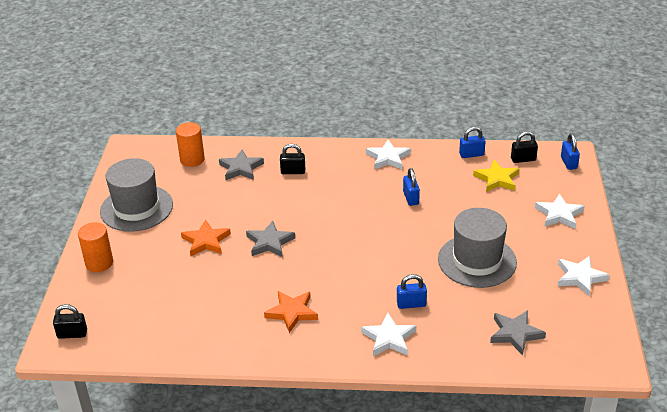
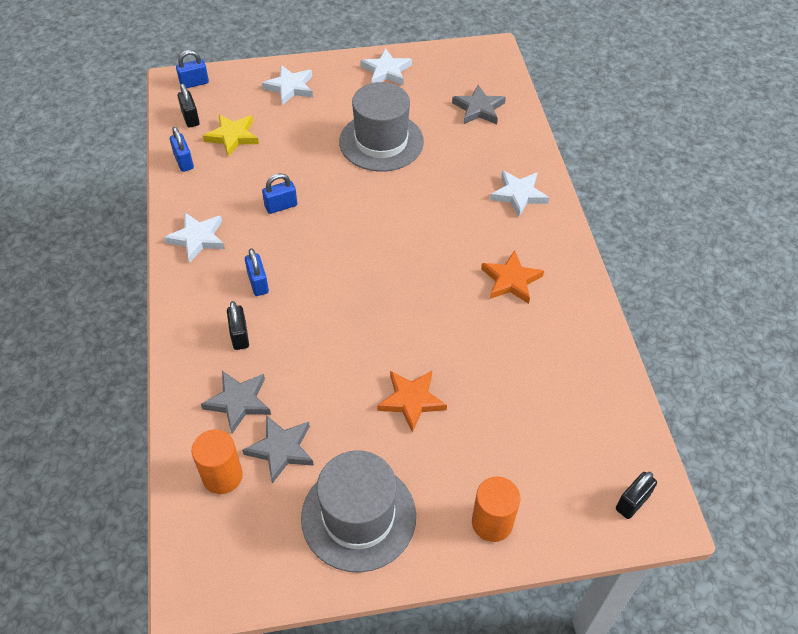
camera: 105 degrees left, 15 degrees up
(72, 334) = (632, 502): black padlock -> black padlock turned 60 degrees clockwise
(270, 242) = (396, 328): grey star -> grey star (281, 449)
(411, 304) = (463, 184): blue padlock -> blue padlock (258, 283)

